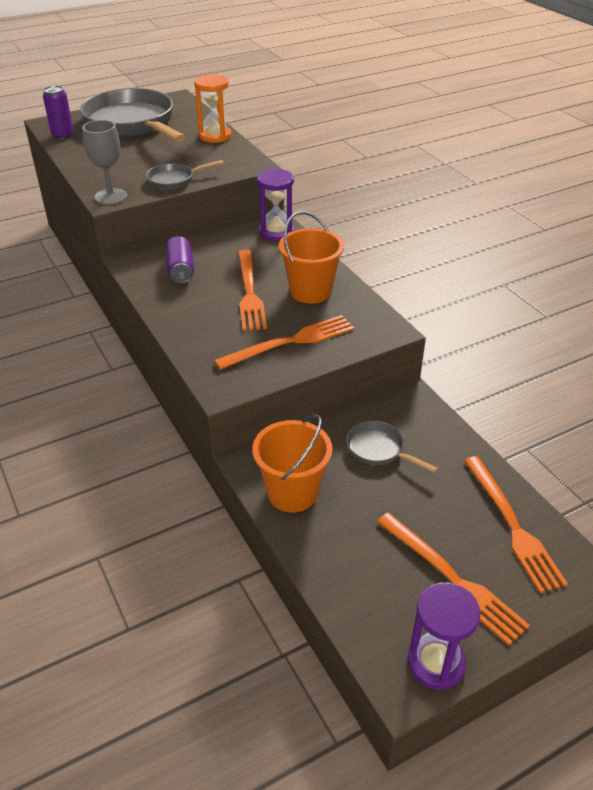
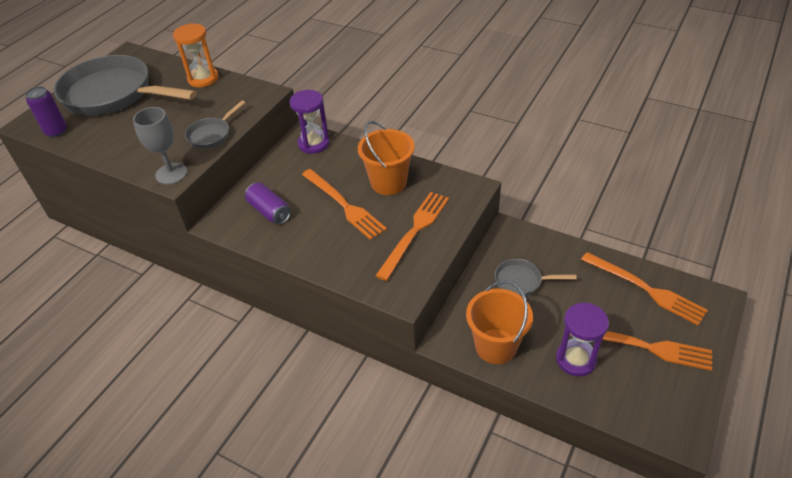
camera: 30 degrees left, 5 degrees up
(436, 663) = (685, 409): purple hourglass -> purple hourglass (576, 359)

